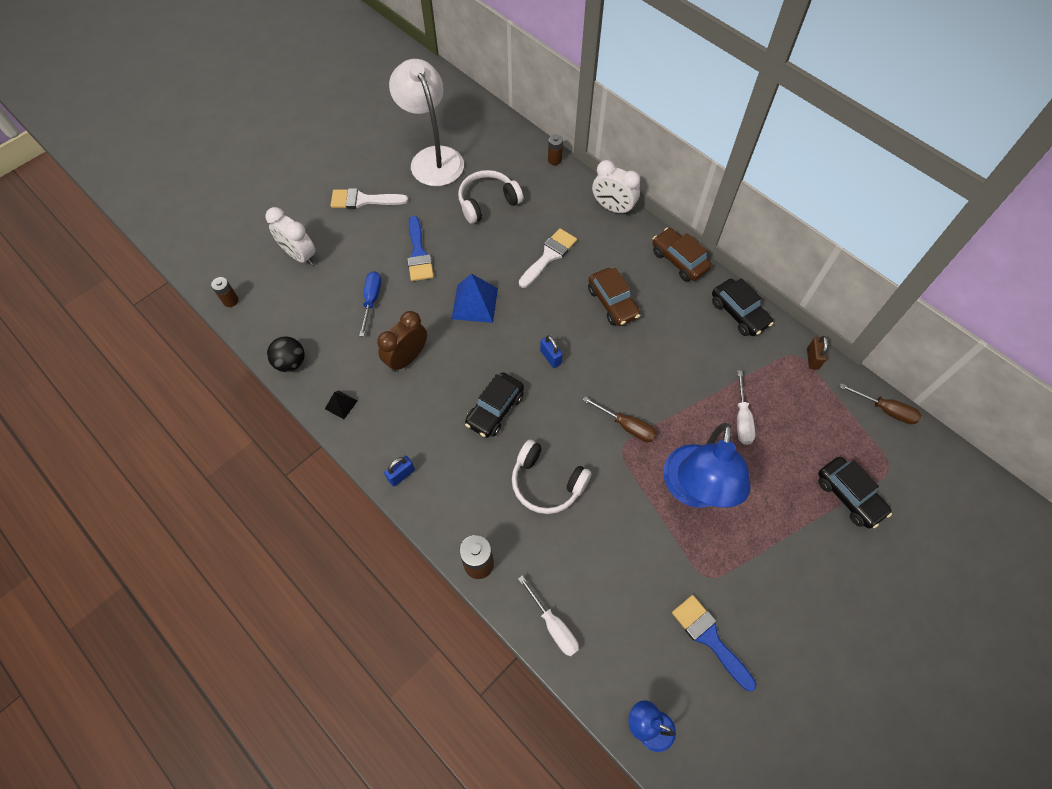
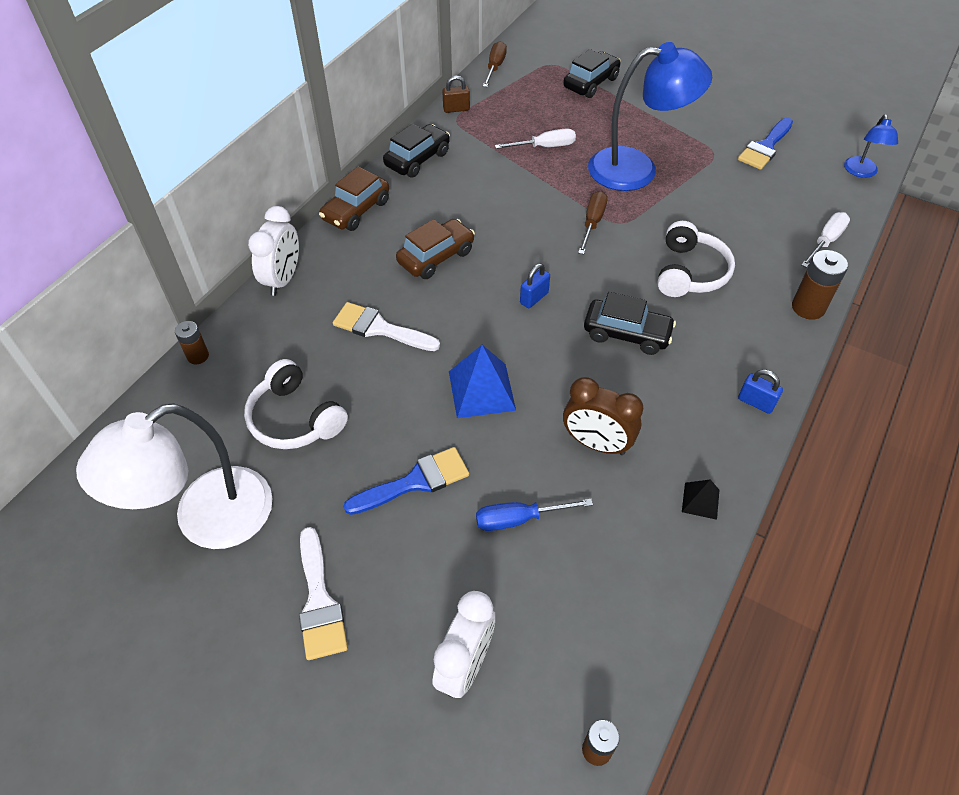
camera: 105 degrees left, 10 degrees down
(291, 362) = (668, 594): black ball -> none

